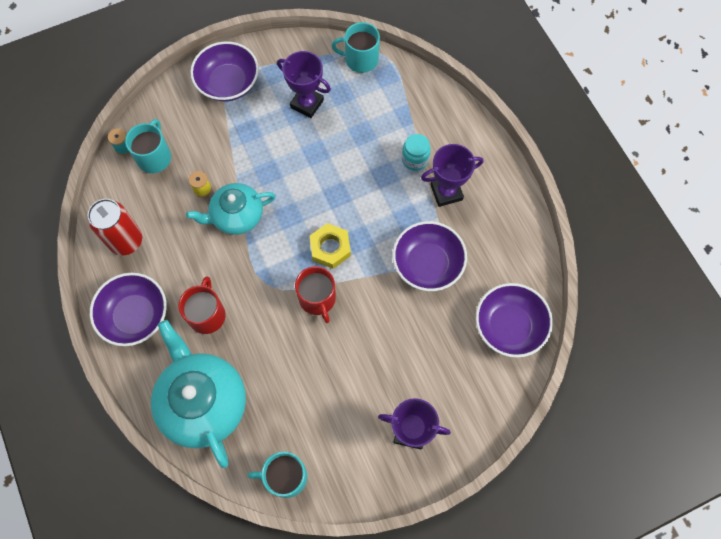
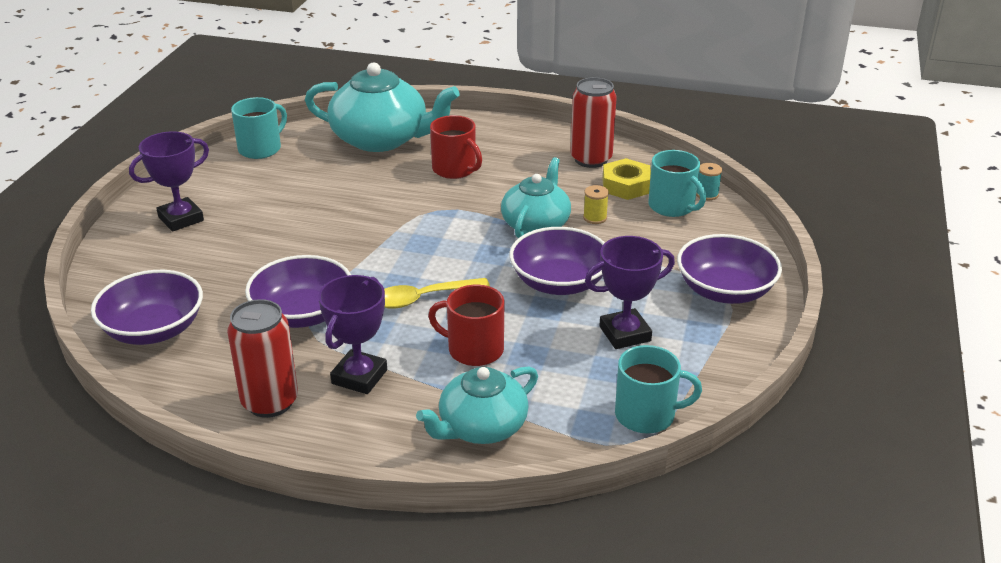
camera: 130 degrees right, 35 degrees down
(135, 315) = (507, 138): purple bowl -> purple bowl (559, 282)
(317, 299) = (377, 229): red mug -> red mug (474, 349)
(330, 248) = (417, 261): yellow nut -> yellow nut (626, 185)
(360, 59) = (646, 415): turquoise mug -> turquoise mug turned 45 degrees clockwise
(361, 216) = (423, 298): none -> yellow spoon
(415, 159) = (436, 377): turquoise jar -> none
(429, 115) = (481, 427): none -> turquoise teapot
(499, 215) = (270, 402): none -> red can

